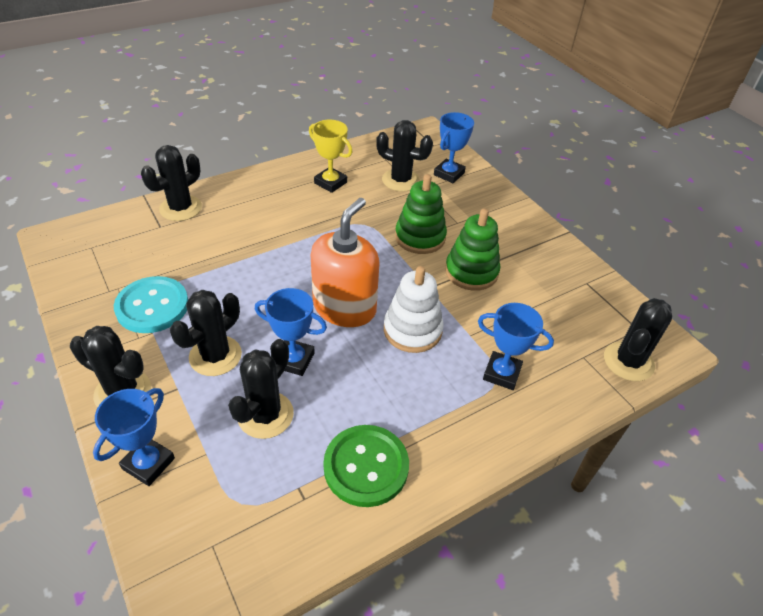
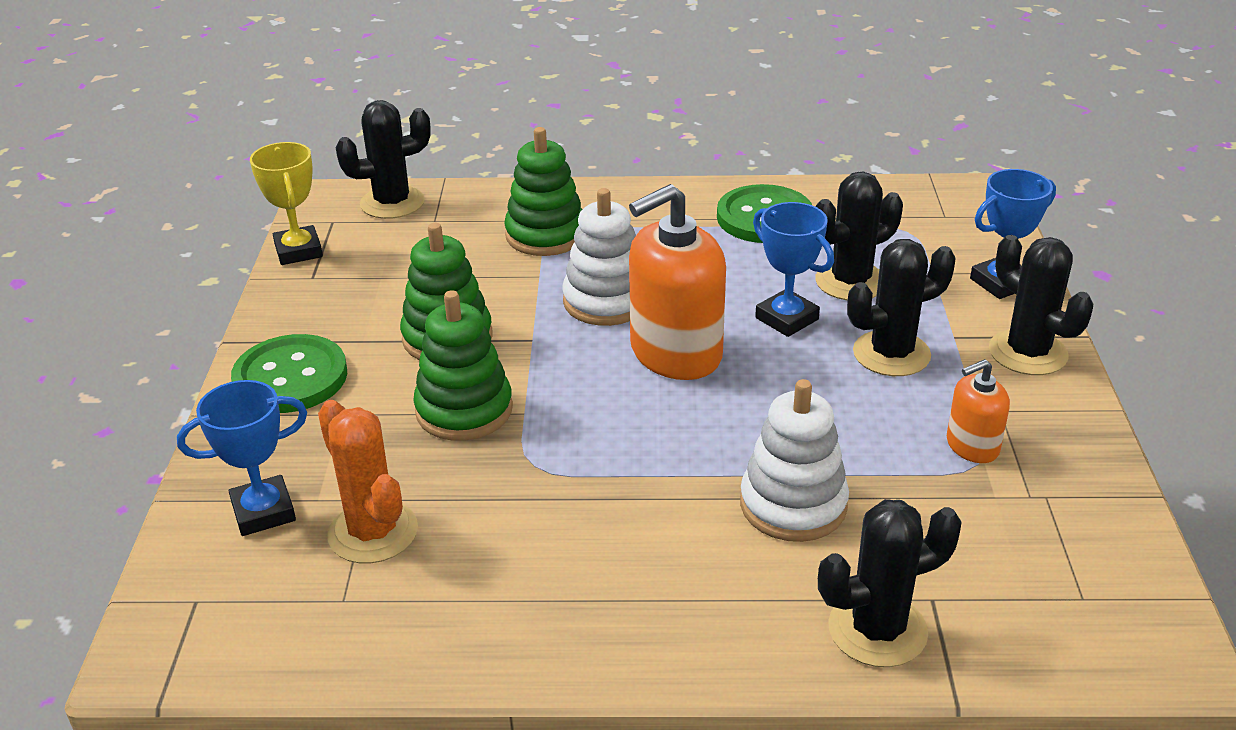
camera: 145 degrees left, 10 degrees down
(152, 306) = (972, 446): turquoise button -> orange soap dispenser
(236, 245) = (793, 505): none -> white stacking toy
(330, 183) = (519, 580): yellow trophy -> yellow trophy (298, 251)
(400, 180) = (373, 532): black cactus -> orange cactus
(501, 373) = (545, 235): blue trophy -> green stacking toy
(514, 225) = (290, 377): none -> green button

